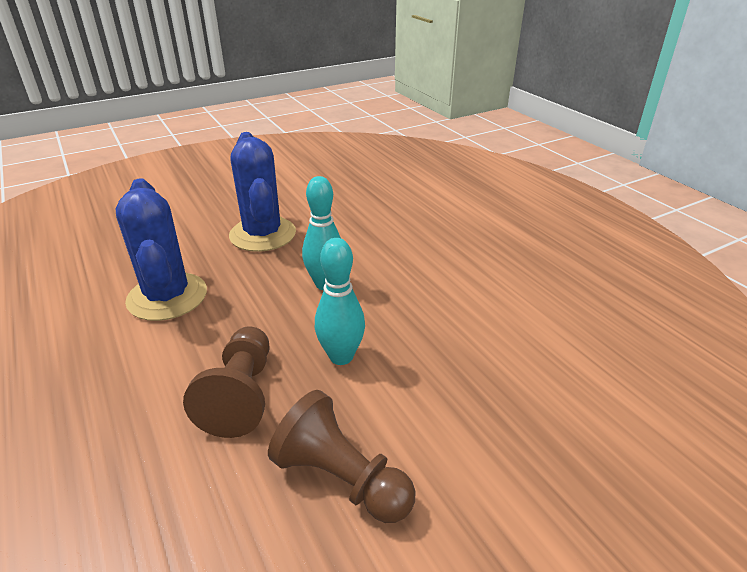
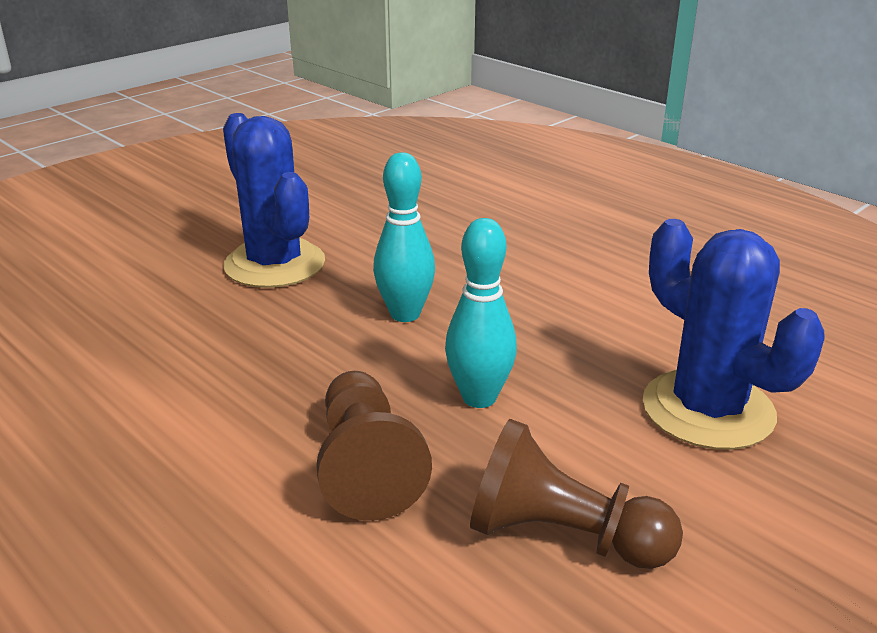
camera: 15 degrees left, 5 degrees down
(167, 297) = (176, 364): blue cactus -> blue cactus (708, 410)

